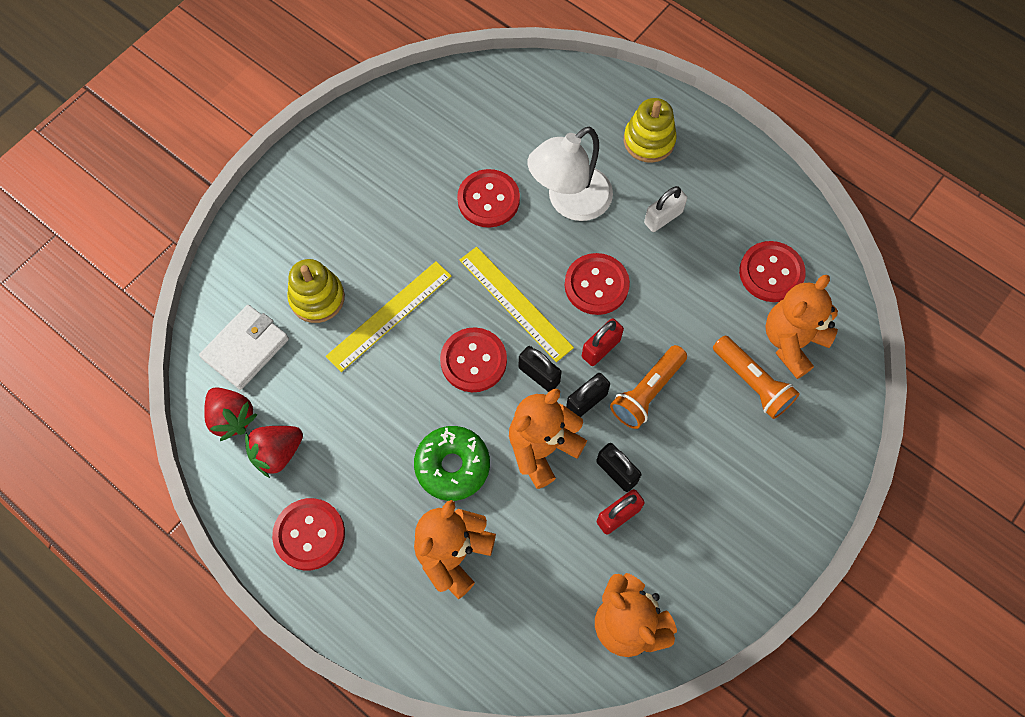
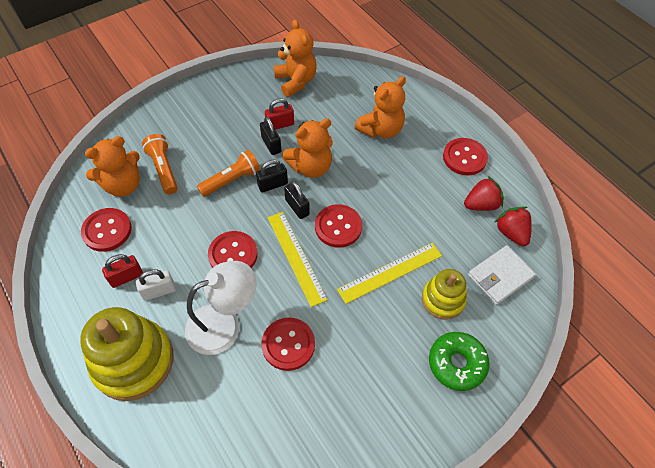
camera: 165 degrees left, 10 degrees down
(452, 466) = (369, 171): green donut -> green donut (457, 363)
(601, 348) = (249, 212): red padlock -> red padlock (126, 277)
(649, 141) = (133, 361): yellow stacking toy -> yellow stacking toy, size x1.73

